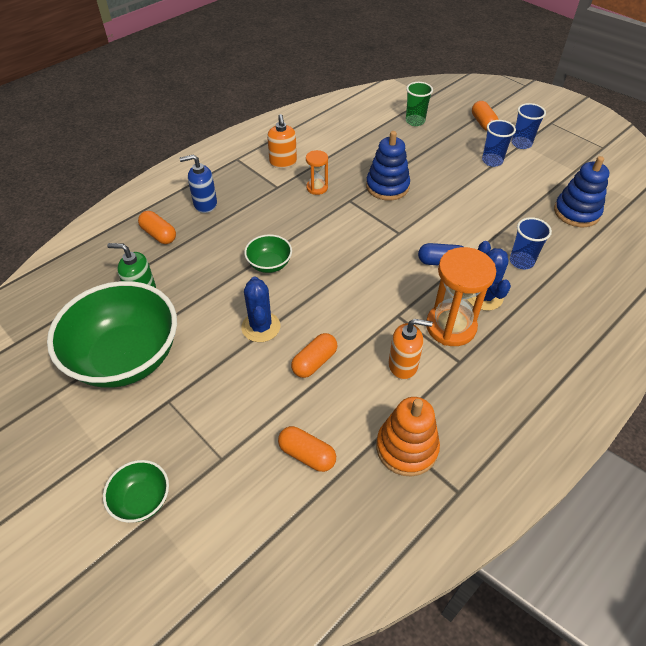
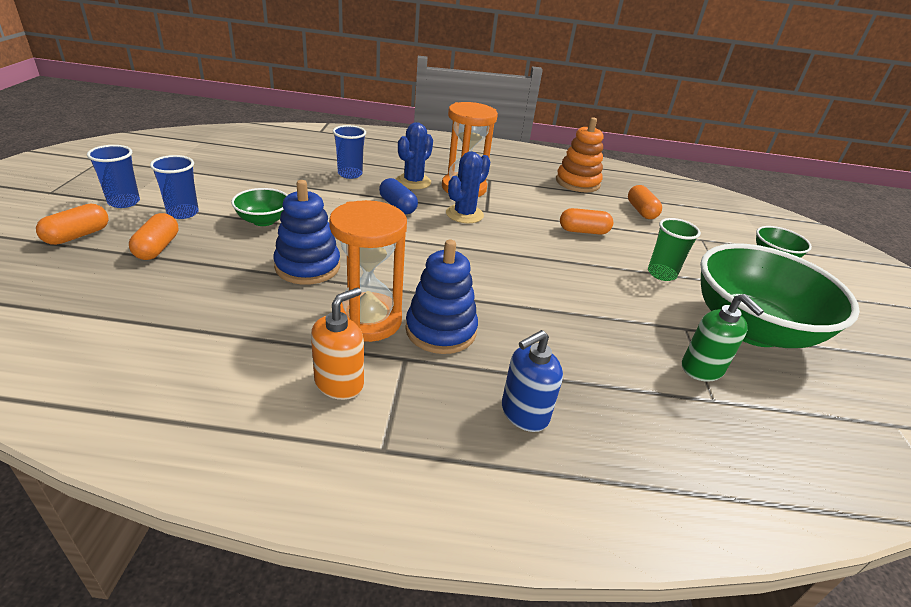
camera: 135 degrees left, 15 degrees down
(159, 235) = (630, 421): orange capsule -> orange capsule (157, 248)
(205, 204) = (524, 413): blue soap dispenser -> blue soap dispenser turned 105 degrees clockwise
(261, 327) = (601, 269): blue cactus -> blue cactus (464, 214)
(269, 264) = (534, 298): green bowl -> green bowl (263, 220)
(317, 188) = (368, 320): orange hourglass -> orange hourglass, size x1.90
(403, 365) = (526, 197): orange soap dispenser -> none
(415, 121) = (103, 292): green cup -> green cup (661, 274)
(576, 212) = (247, 161): blue stacking toy -> blue stacking toy (441, 330)

